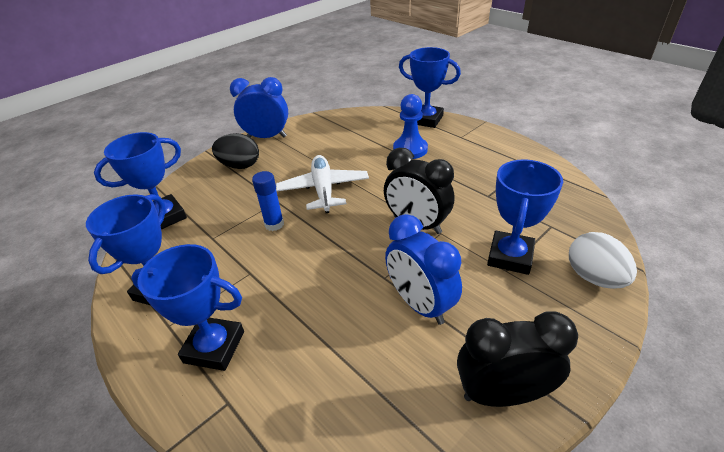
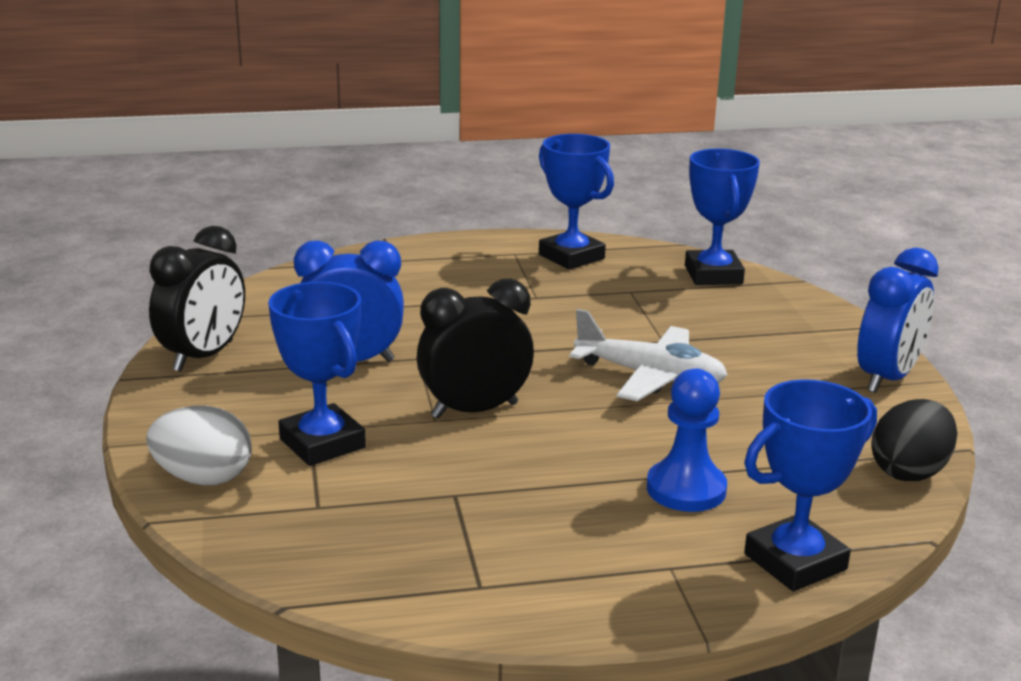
camera: 120 degrees right, 15 degrees down
(214, 347) = (457, 265): blue trophy -> none
(240, 166) = (801, 338): black egg -> black egg (909, 471)
(274, 224) = (609, 327): blue glue stick -> none

